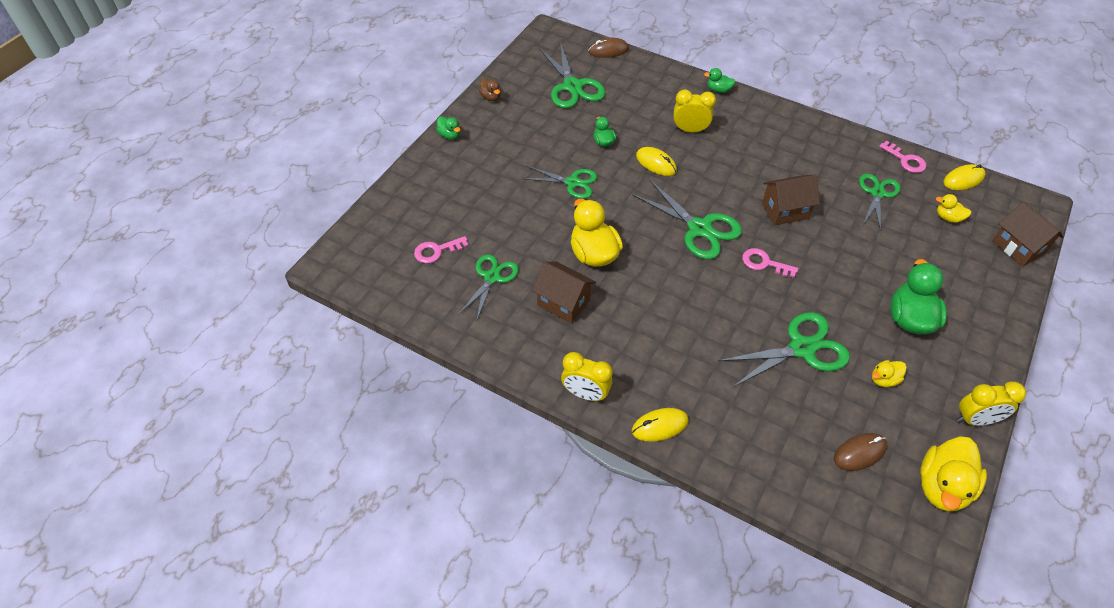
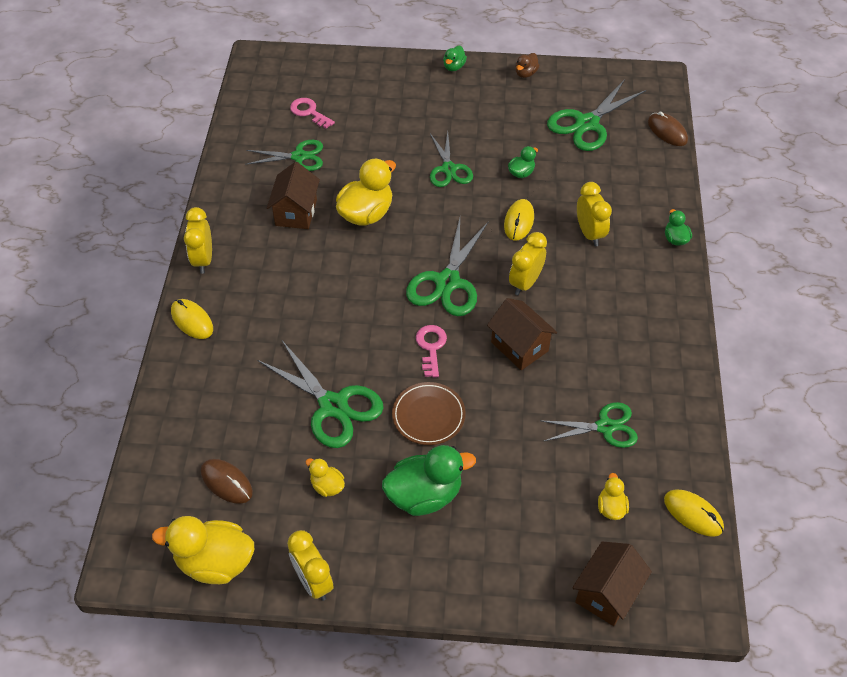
camera: 65 degrees right, 0 degrees up
(722, 184) = (525, 283): none -> yellow clock
(833, 289) = (428, 416): none -> brown plate
(905, 160) = (685, 445): pink key -> none

